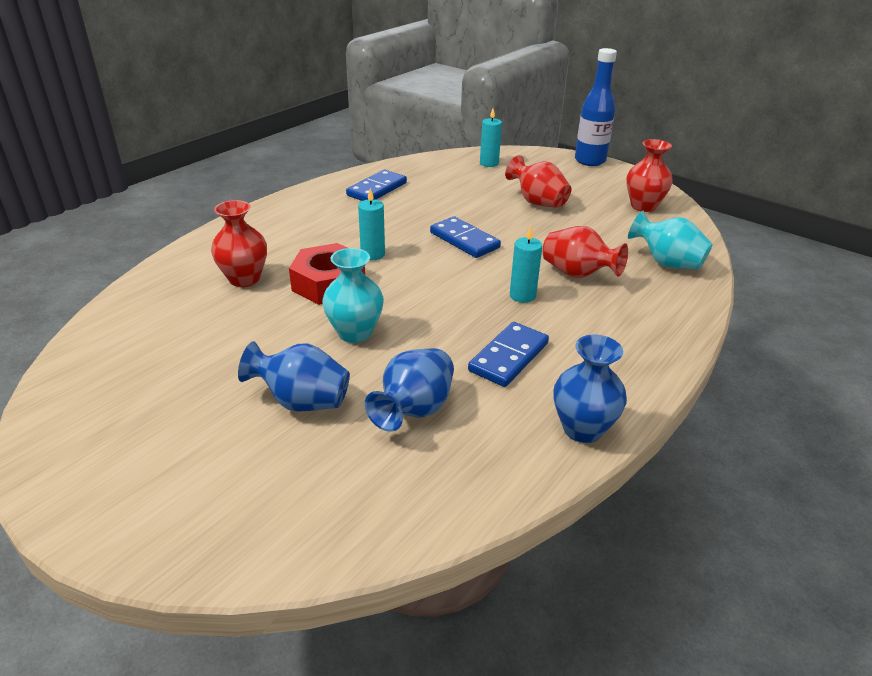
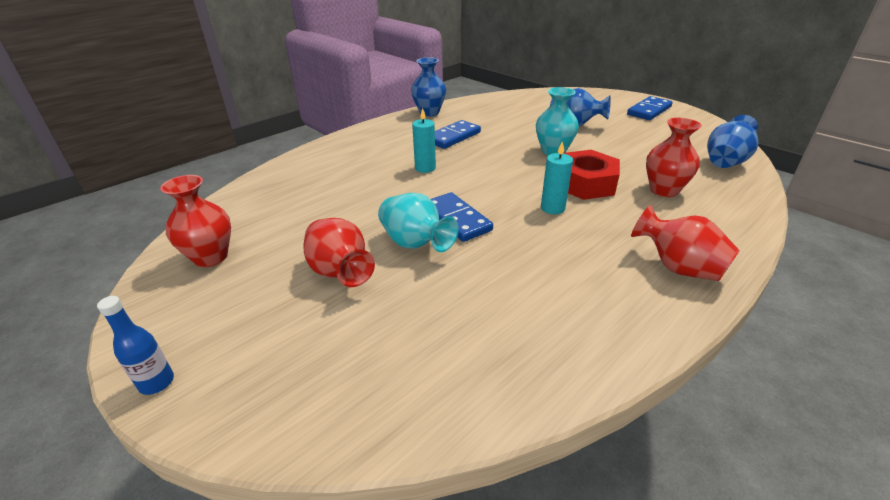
camera: 170 degrees left, 0 degrees up
(377, 189) = (568, 316): blue domino -> blue domino (649, 111)
(414, 410) = (512, 120): blue vase -> blue vase (725, 162)
(489, 163) = (357, 387): turquoise candle -> none
(577, 274) = (368, 181): red vase -> red vase (678, 268)
(590, 161) = (157, 383): blue bottle -> blue bottle, size x0.53
(667, 263) = (279, 187): turquoise vase -> turquoise vase (415, 244)

